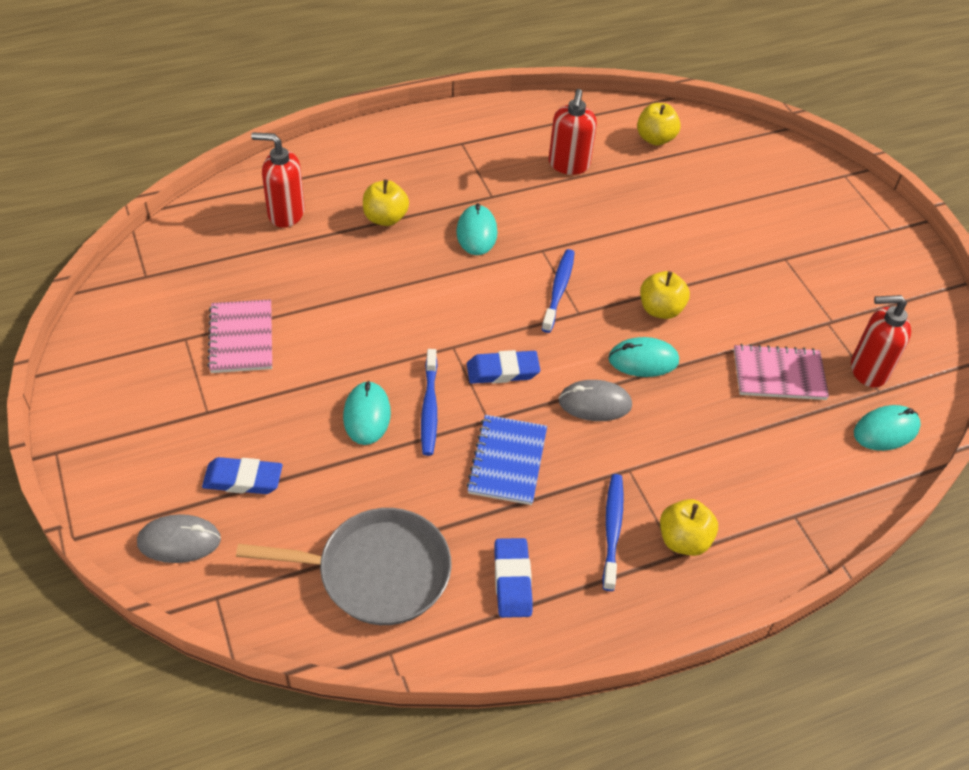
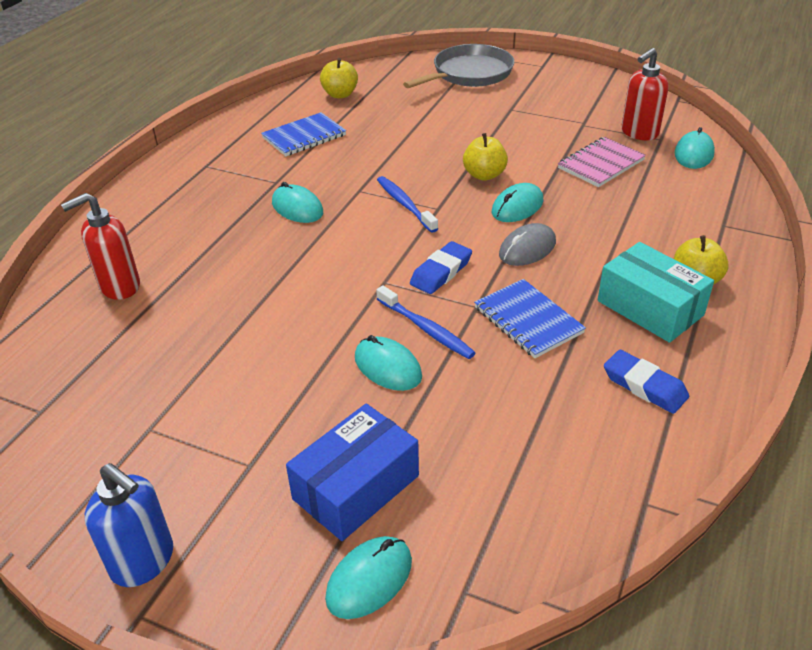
camera: 40 degrees left, 10 degrees down
(90, 422) = (143, 561): none -> blue soap dispenser
(179, 541) = (369, 579): grey mouse -> turquoise mouse
(241, 338) = (204, 392): pink notebook -> none
(243, 479) = (356, 487): blue eraser -> blue box
(377, 572) = (554, 459): grey pan -> grey pan (469, 73)
(385, 218) = (212, 240): yellow apple -> none
(568, 165) = (304, 136): red soap dispenser -> blue notebook
(612, 530) = (650, 308): blue toothbrush -> turquoise box

